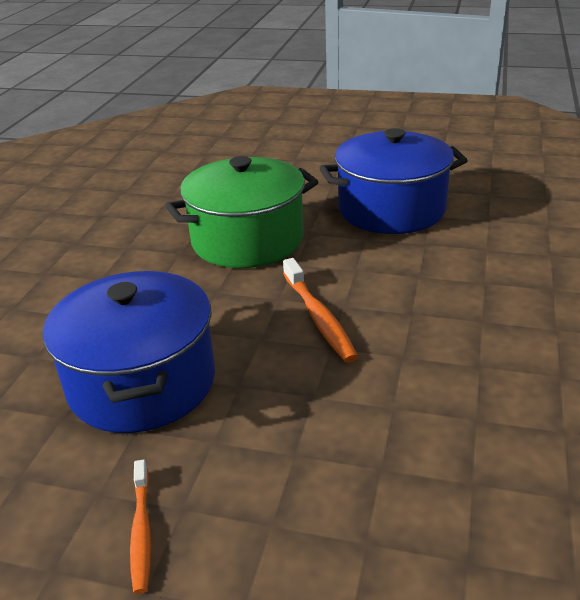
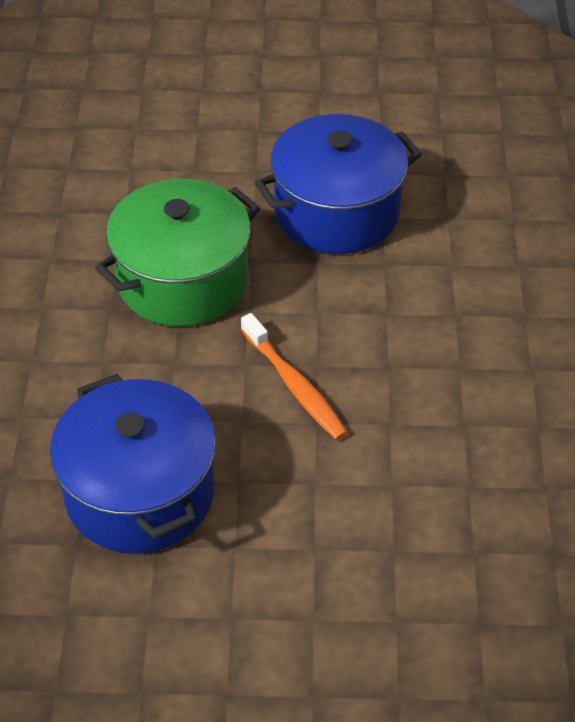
camera: 15 degrees left, 15 degrees up
(141, 531) = (203, 644): orange toothbrush -> none

